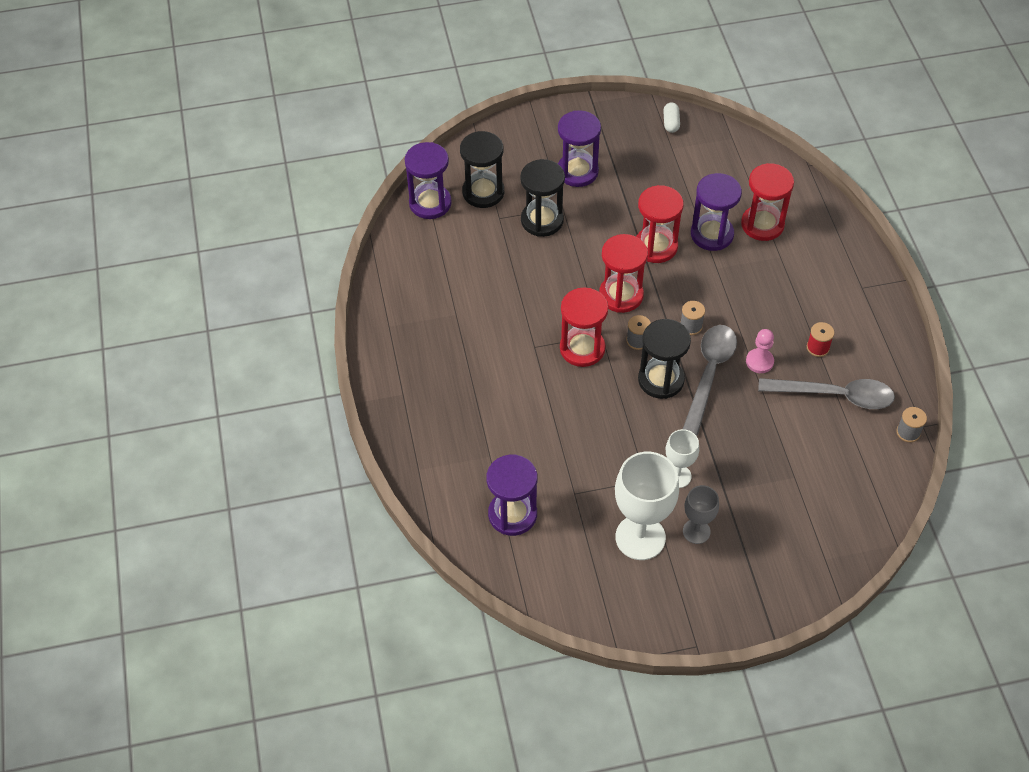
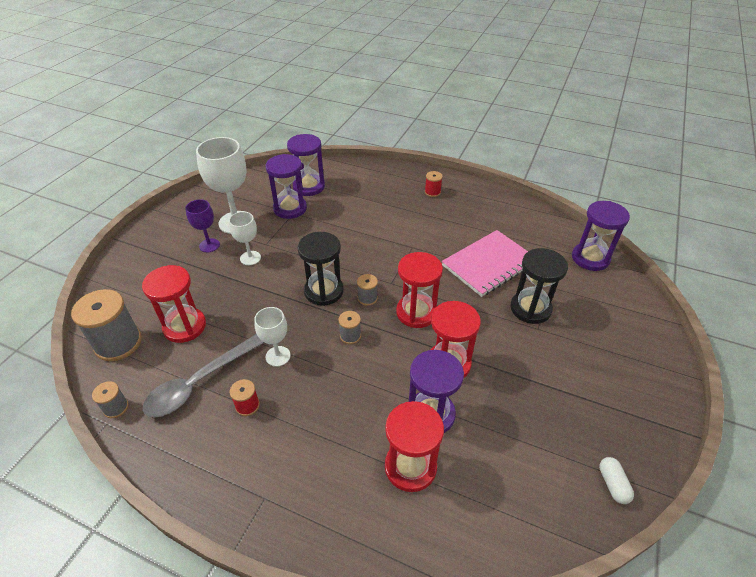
camera: 125 degrees right, 10 degrees down
(419, 380) = (432, 192): none -> red spool
(483, 192) = (585, 290): black hourglass -> none
(507, 273) = (489, 264): none -> pink notebook
(577, 171) = (577, 361): purple hourglass -> purple hourglass (290, 208)
(582, 348) = (388, 267): red hourglass -> red hourglass (185, 326)
(671, 123) = (612, 484): white capsule -> white capsule turned 45 degrees clockwise
(696, 531) = (209, 245): grey goblet -> purple goblet
(709, 374) = (300, 319): grey spoon -> none
(759, 361) = (278, 356): pink pawn -> white goblet
(867, 491) = (118, 343): none -> grey spool

